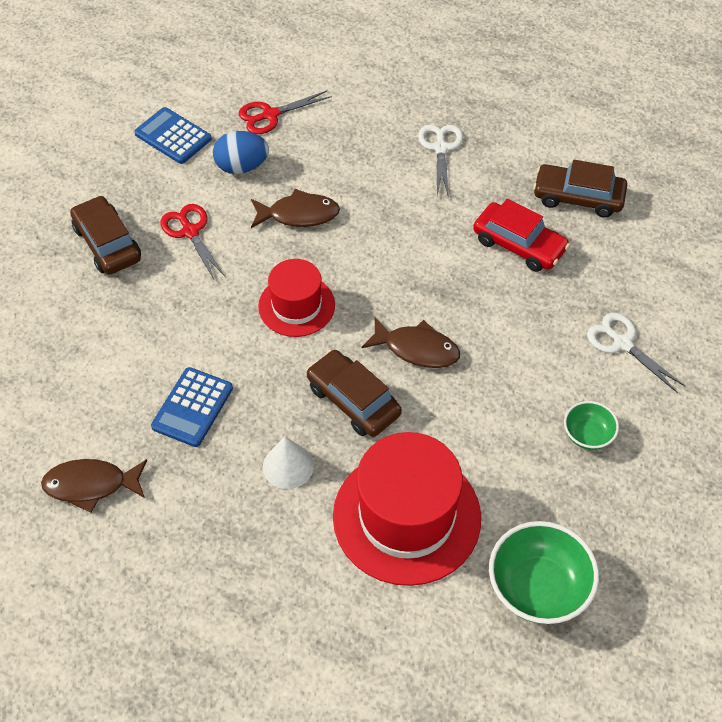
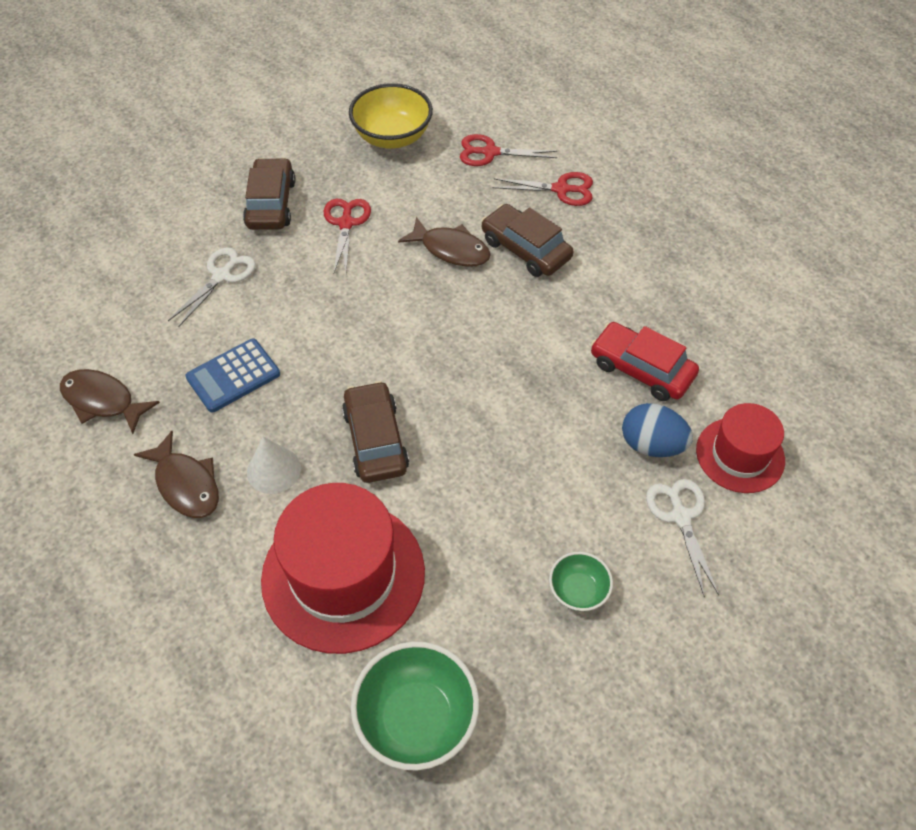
camera: 30 degrees right, 0 degrees up
(173, 136) = (392, 137): blue calculator -> yellow bowl
(242, 167) = (432, 187): blue egg -> blue egg (651, 445)
(296, 305) = (389, 329): red hat -> red hat (740, 455)
(353, 123) = (561, 189): none -> red scissors
(417, 349) = (469, 421): brown fish -> brown fish (186, 484)
(440, 148) = (628, 246): white scissors -> white scissors (222, 276)
(519, 245) = (641, 369): red car -> red car turned 150 degrees clockwise
(578, 197) = (735, 350): brown car -> brown car (525, 249)

